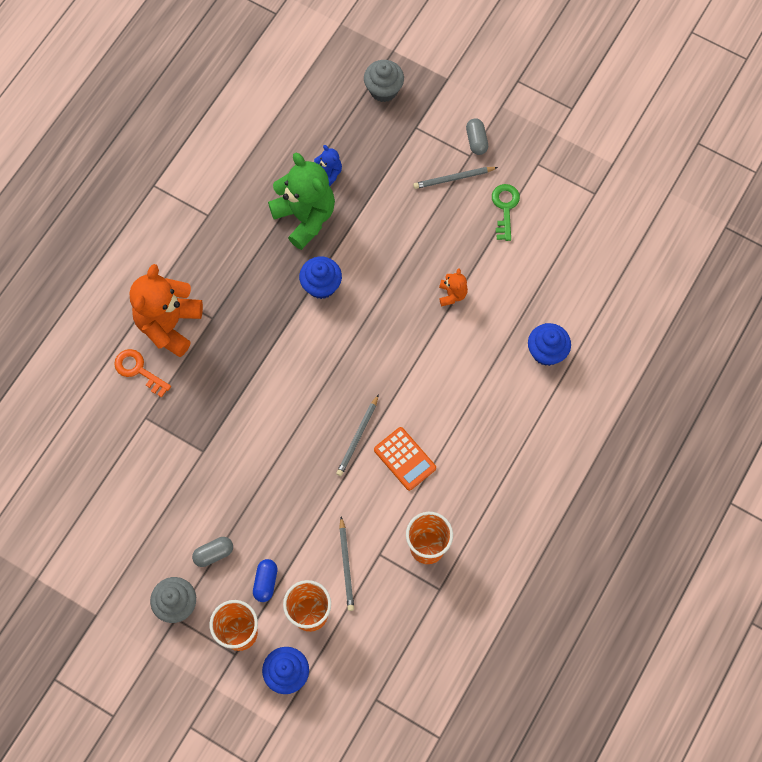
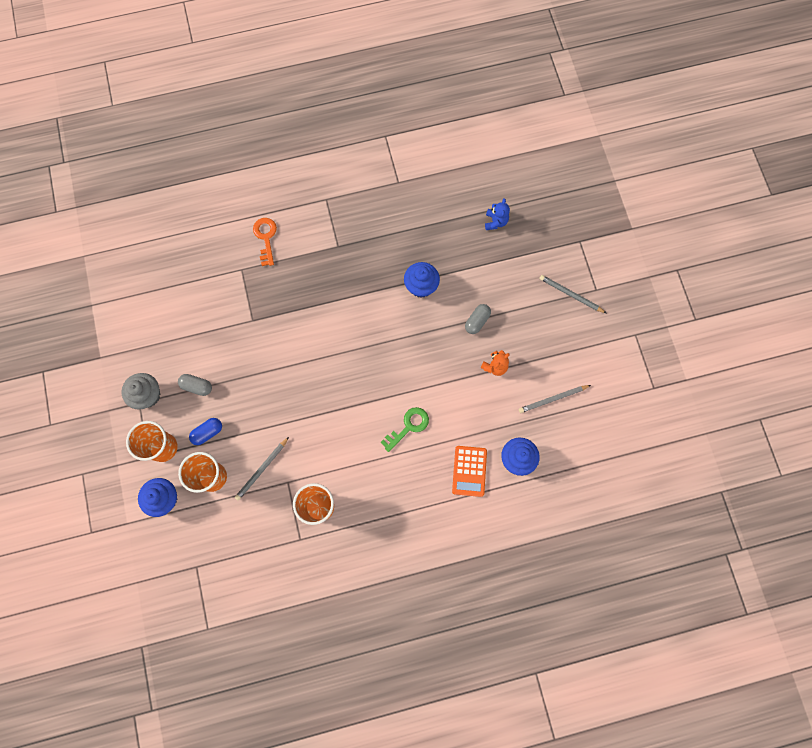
camera: 45 degrees right, 5 degrees up
(169, 324) = (310, 227): orange teddy bear -> none
(305, 217) = (454, 235): green teddy bear -> none
(358, 437) = (348, 399): grey pencil -> grey pencil (553, 399)
(383, 90) = (583, 200): grey cupcake -> none
(405, 459) = (361, 439): orange calculator -> orange calculator (469, 471)
(476, 141) = (610, 284): grey capsule -> grey capsule (477, 321)
(505, 208) = (584, 343): green key -> green key (408, 426)

